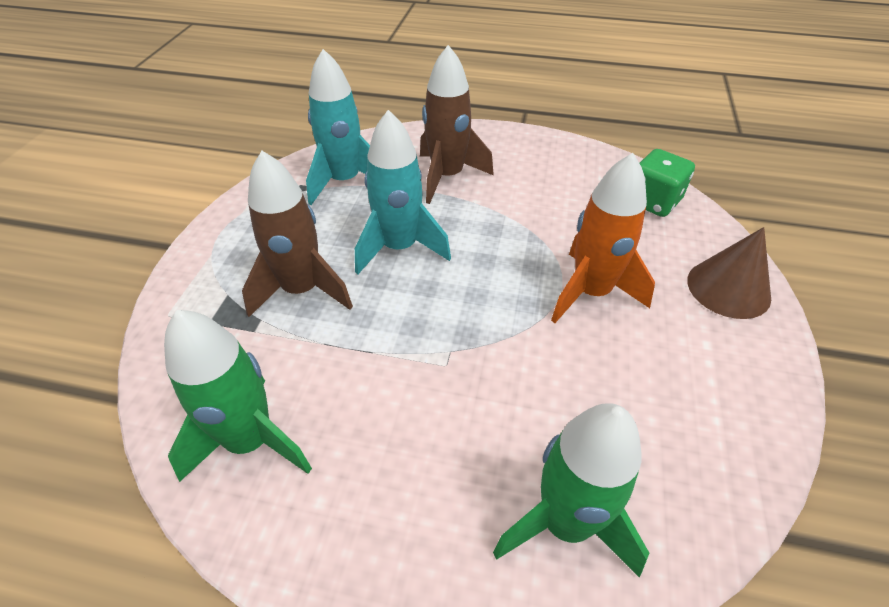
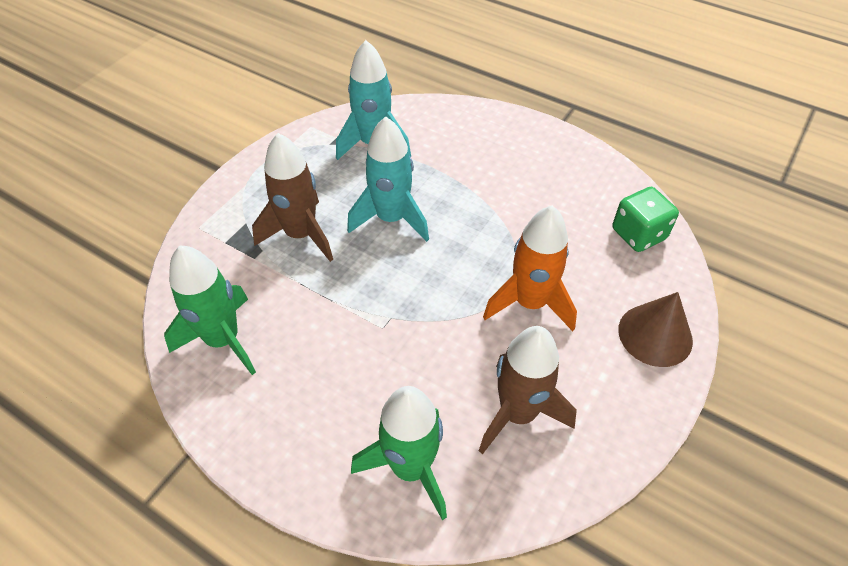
camera: 20 degrees right, 5 degrees up
(447, 177) = (463, 161): brown rocket -> brown rocket (517, 413)

